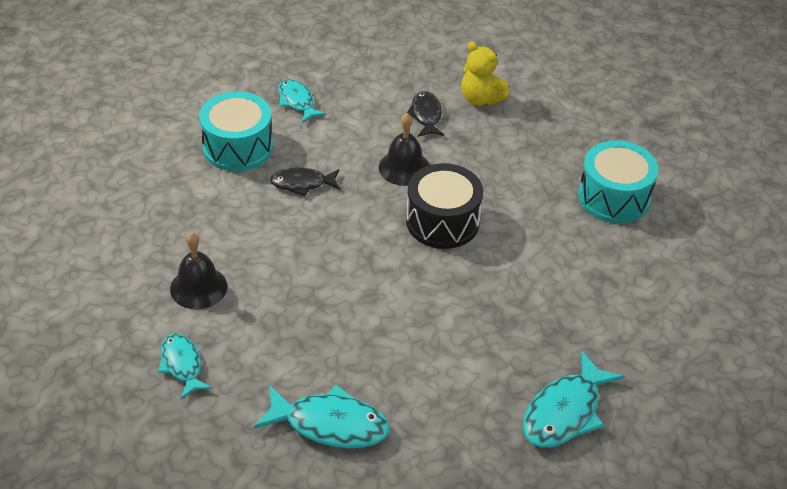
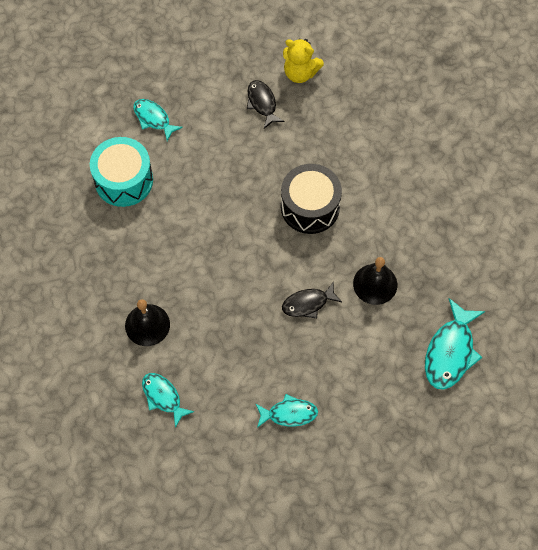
camera: 15 degrees left, 20 degrees up
(302, 184) = (189, 202): black fish -> black fish (308, 303)
(330, 424) = (289, 413): turquoise fish -> turquoise fish, size x0.63
(404, 167) = (263, 162): black bell -> black bell (375, 284)
(614, 197) = (432, 144): turquoise drum -> none

